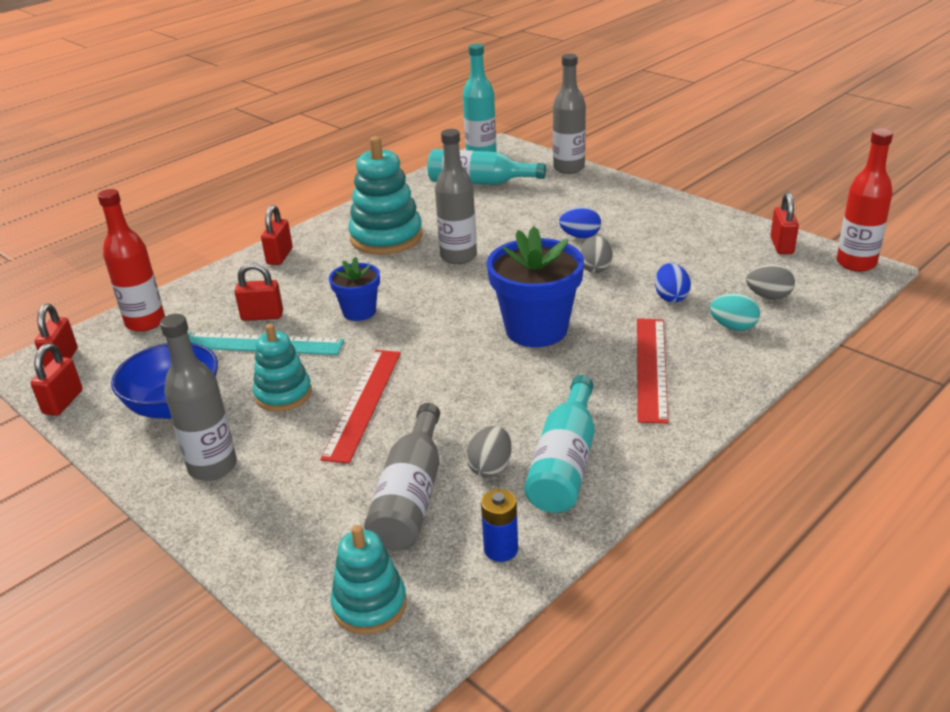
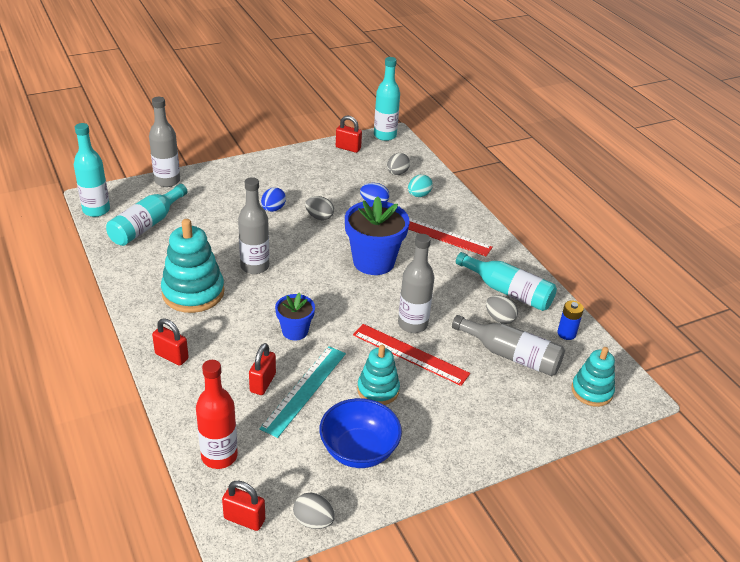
camera: 75 degrees left, 5 degrees up
(63, 402) = (313, 521): red padlock -> grey egg
(212, 467) = (443, 439): grey bottle -> grey bottle (412, 324)
(856, 263) = (385, 135): red bottle -> turquoise bottle

